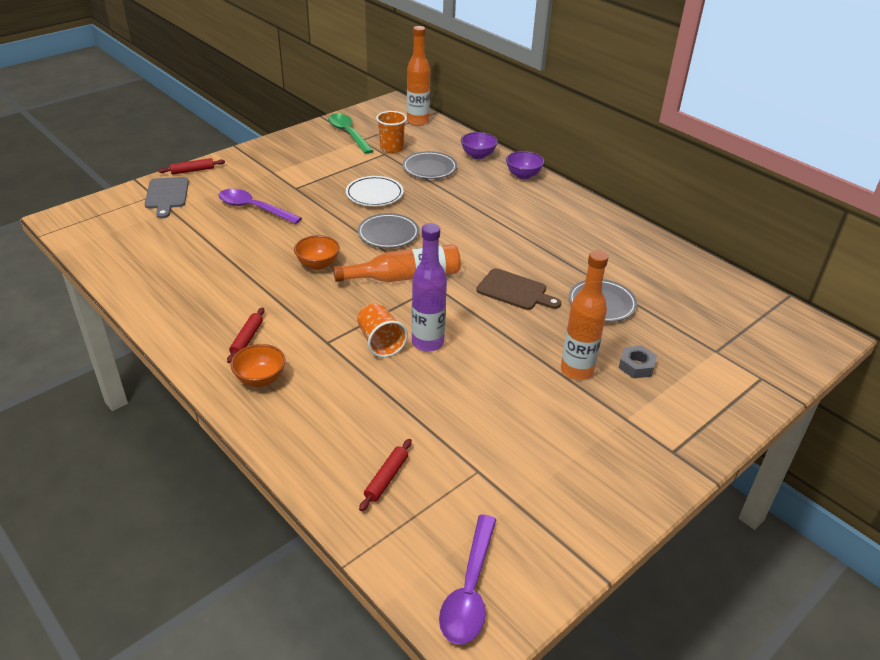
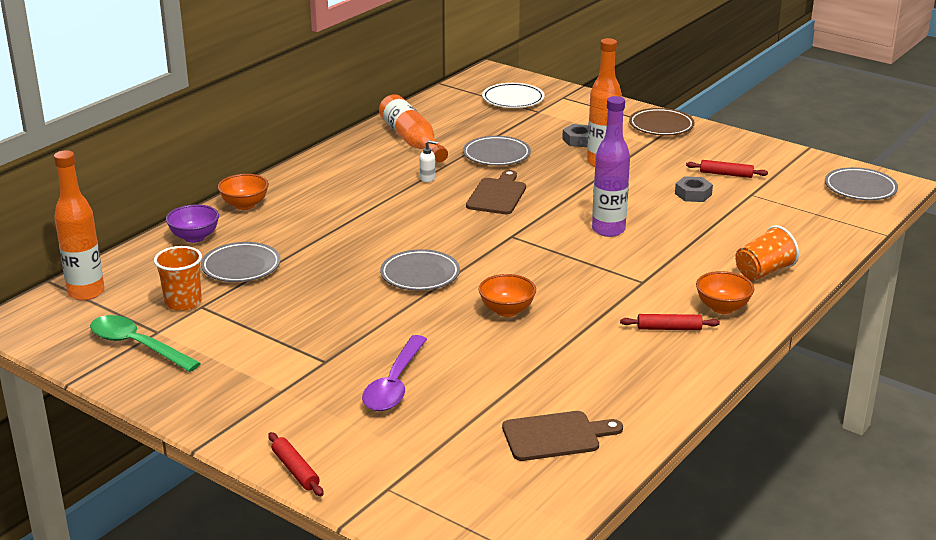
camera: 100 degrees left, 10 degrees down
(153, 258) = (556, 436): none -> brown cutting board
(167, 195) = (384, 474): grey cutting board -> none
(348, 134) = (137, 346): green spoon -> green spoon turned 75 degrees clockwise
(374, 194) = (325, 297): white plate -> white plate (513, 100)
(380, 342) = (623, 253): orange cup -> orange cup (763, 272)
(386, 478) = (791, 229): red rolling pin -> red rolling pin (726, 174)
(405, 277) = (503, 254): orange bottle -> orange bottle (412, 140)
(469, 590) = (860, 188): purple spoon -> grey plate
(488, 421) = (693, 194): none -> grey nut
(523, 175) = (245, 205): purple bowl -> orange bowl
(555, 258) = (428, 178): none -> white soap dispenser
(677, 443) = (661, 126): none -> brown plate

